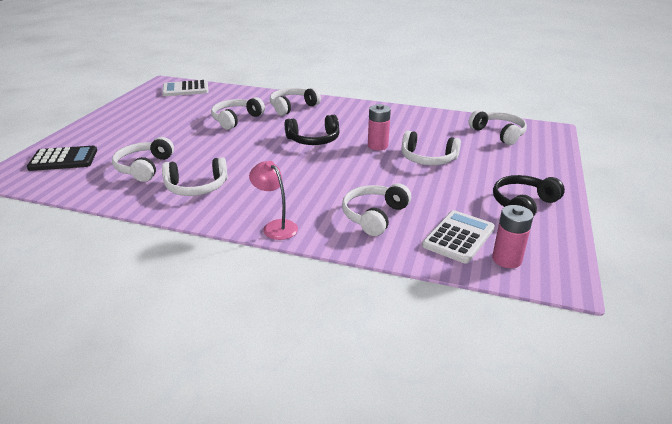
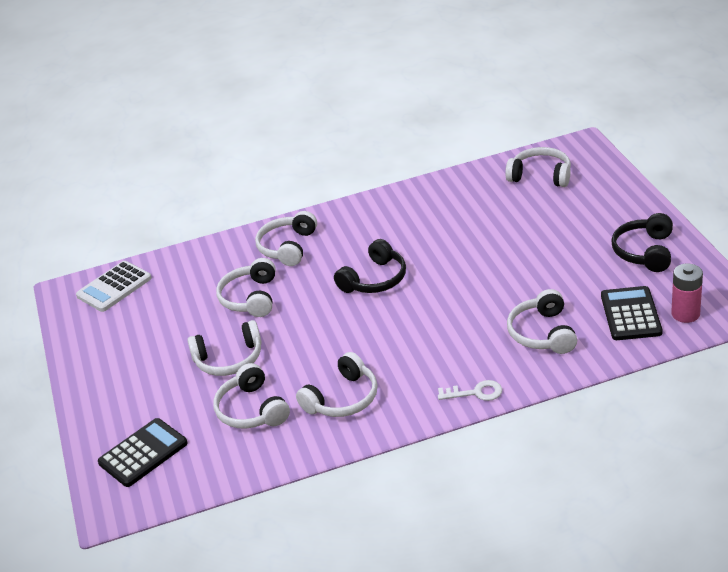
camera: 30 degrees left, 5 degrees up
(275, 226) = (475, 393): pink lamp -> white key
(377, 146) = (447, 253): pink battery -> none
(427, 158) = (512, 243): white headphones -> white headphones (229, 359)
(459, 237) = (631, 314): white calculator -> black calculator

